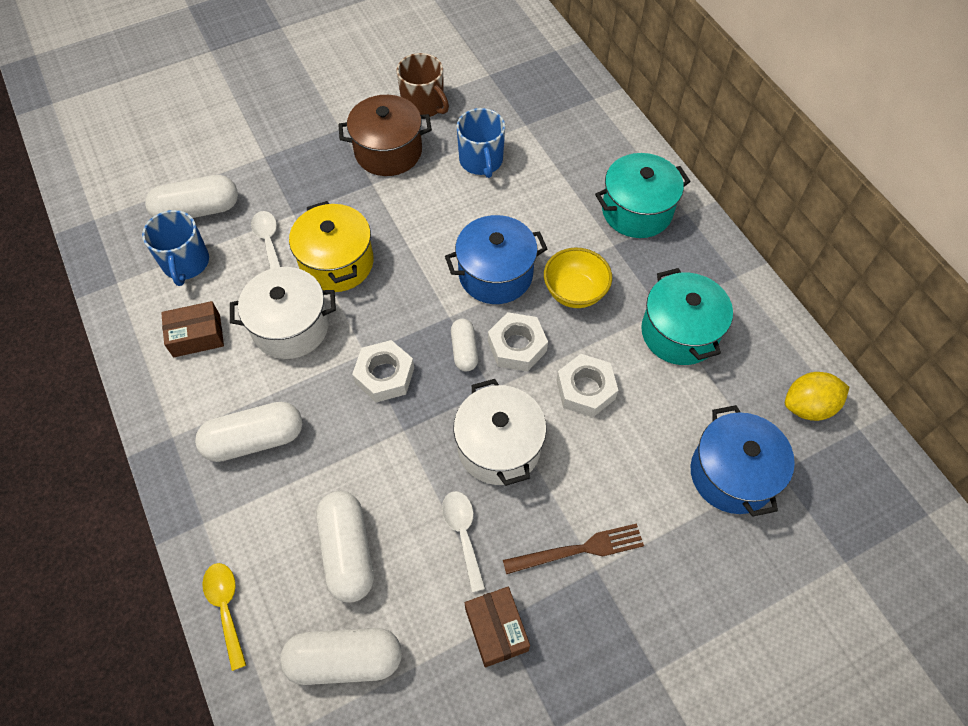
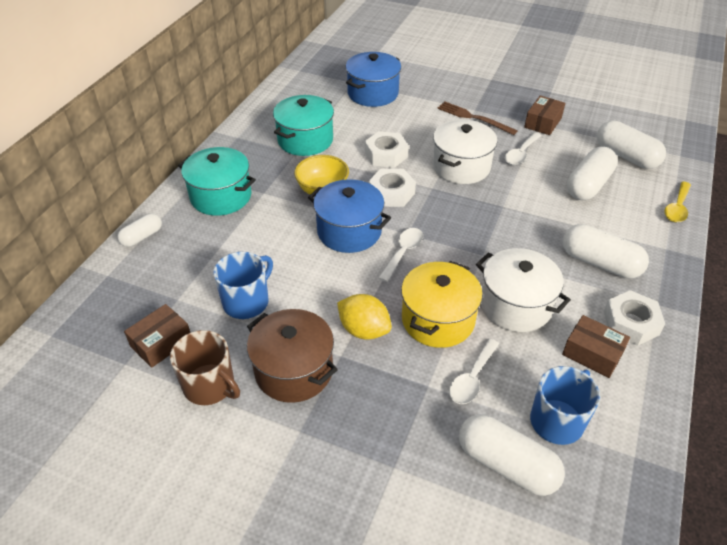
camera: 130 degrees left, 15 degrees down
(384, 375) = (484, 235): white nut -> white nut (630, 323)
(424, 105) = (210, 386): brown mug -> brown mug turned 120 degrees clockwise
(429, 294) = (403, 253): none -> white spoon
(464, 350) = (422, 212): white capsule -> white capsule (142, 237)
(489, 98) = (161, 343): none -> brown box
(808, 406) = (304, 87): yellow lemon -> yellow lemon (364, 330)

